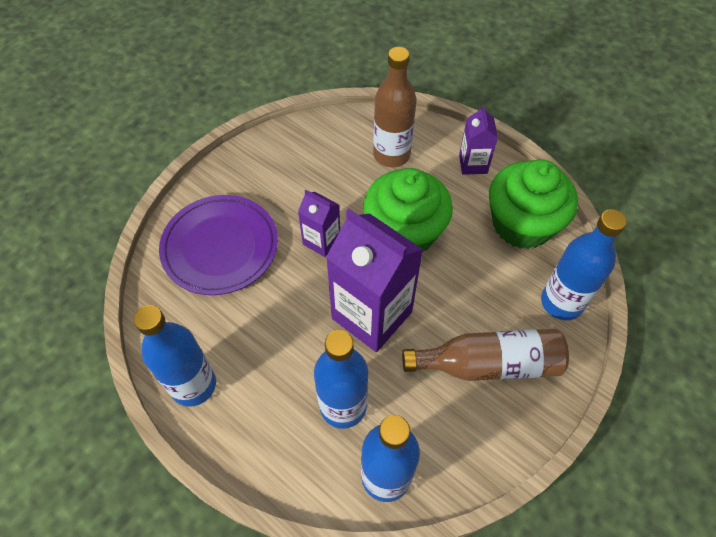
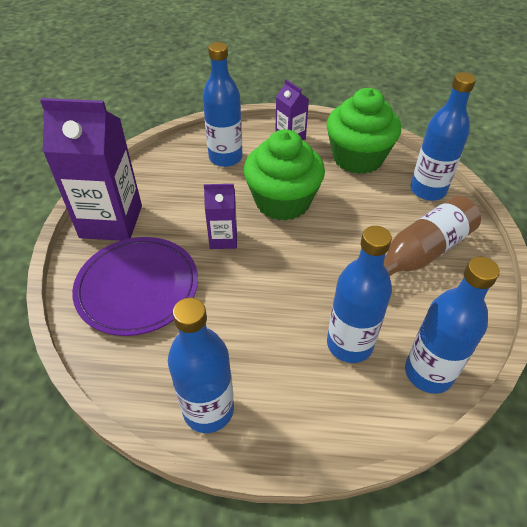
camera: 35 degrees left, 10 degrees down
(372, 315) = (310, 268): purple carton -> purple carton (111, 221)
(391, 155) = (225, 158): brown bottle -> blue bottle

